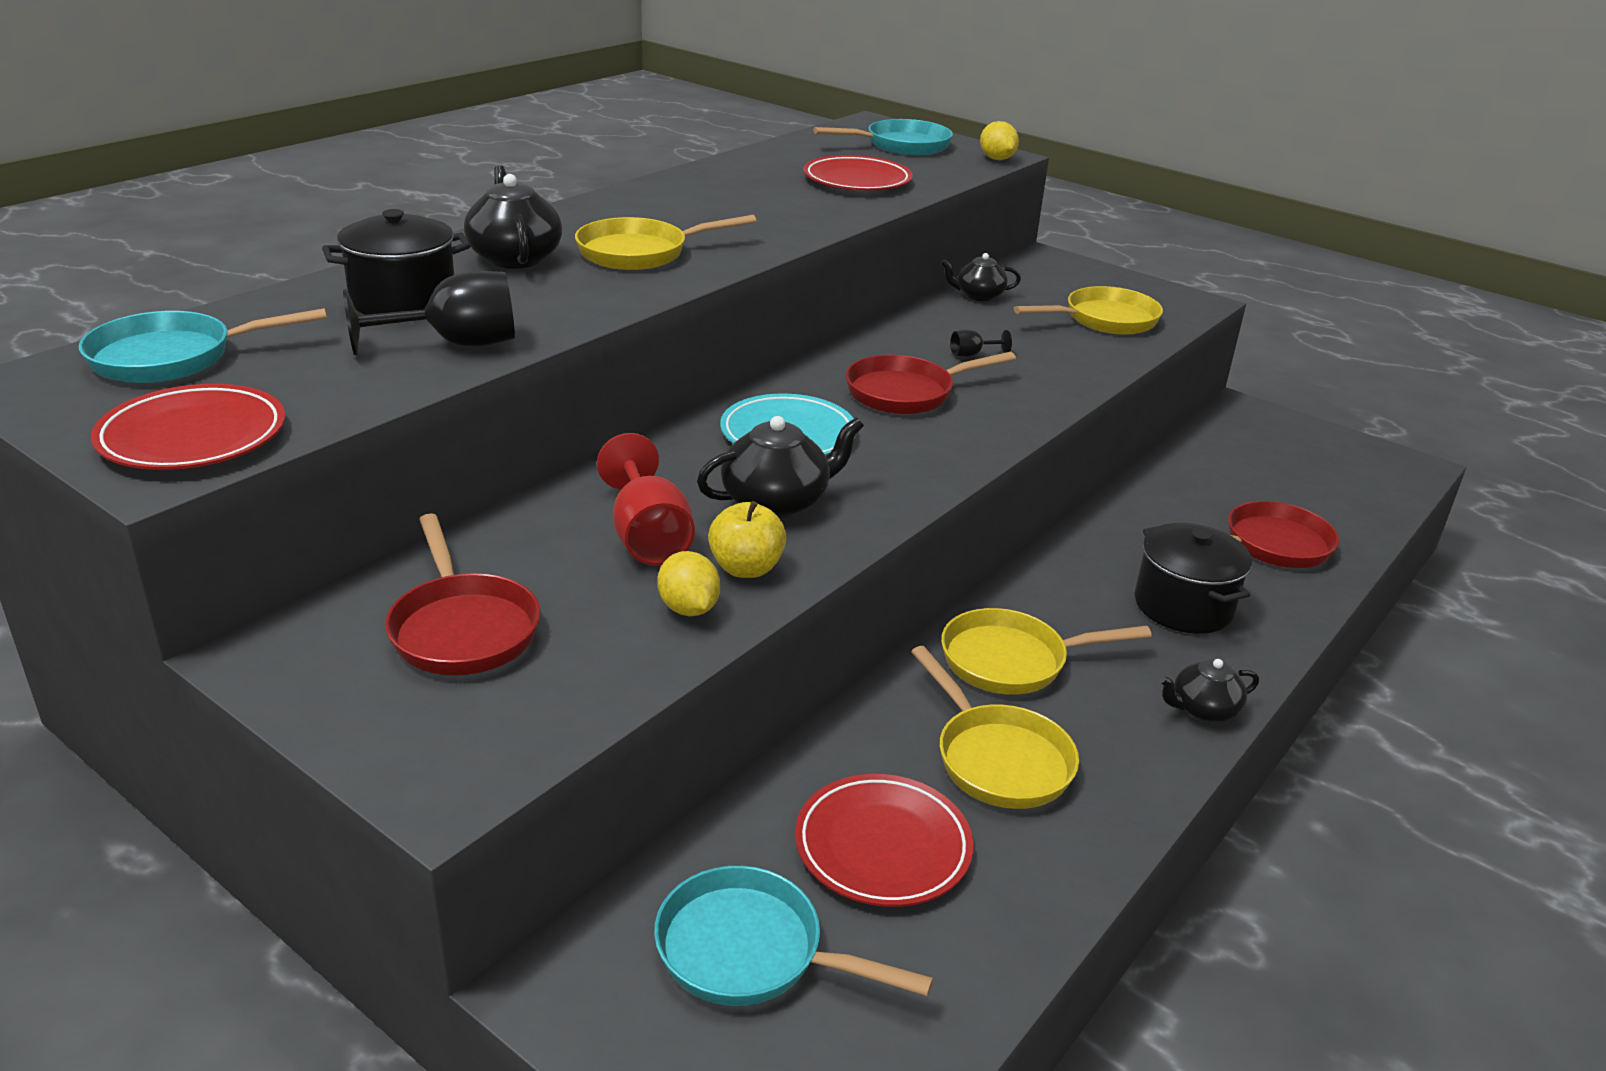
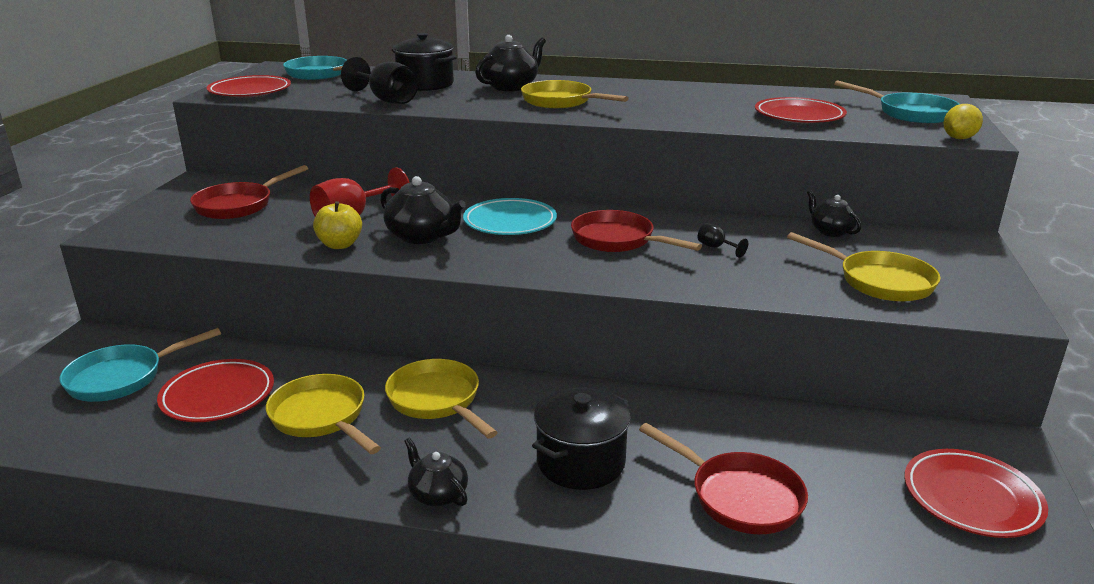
camera: 65 degrees right, 5 degrees down
(688, 609) = (288, 241): yellow lemon -> none
(750, 951) = (122, 378): turquoise pan -> turquoise pan turned 120 degrees counterclockwise
(998, 759) = (321, 417): yellow pan -> yellow pan turned 105 degrees clockwise
(1308, 453) = (971, 498): none -> red plate

